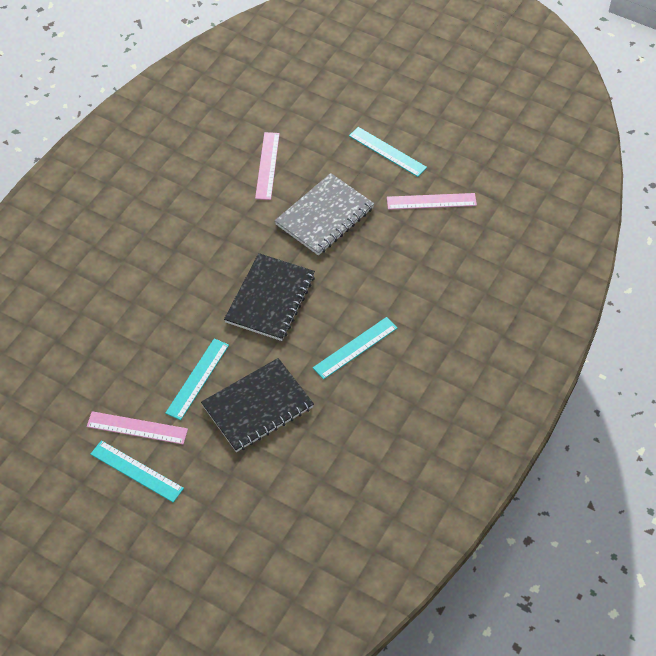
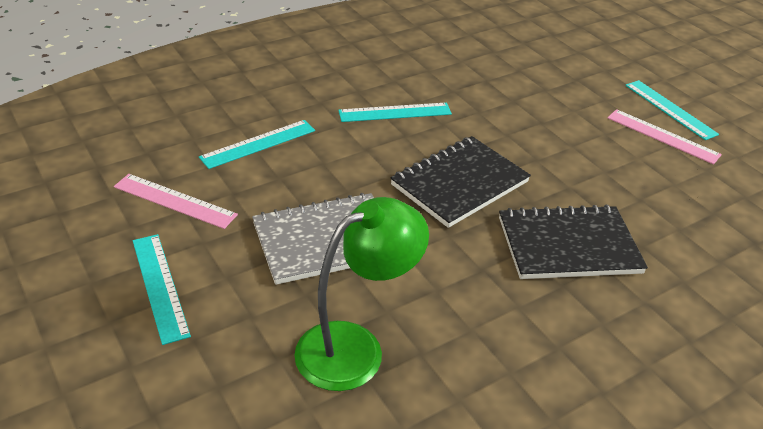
camera: 155 degrees left, 15 degrees down
(197, 378) = (582, 149): turquoise ruler -> turquoise ruler (258, 144)
(258, 407) = (526, 108): black notebook -> black notebook (568, 245)
(267, 165) = (355, 347): pink ruler -> green lamp

